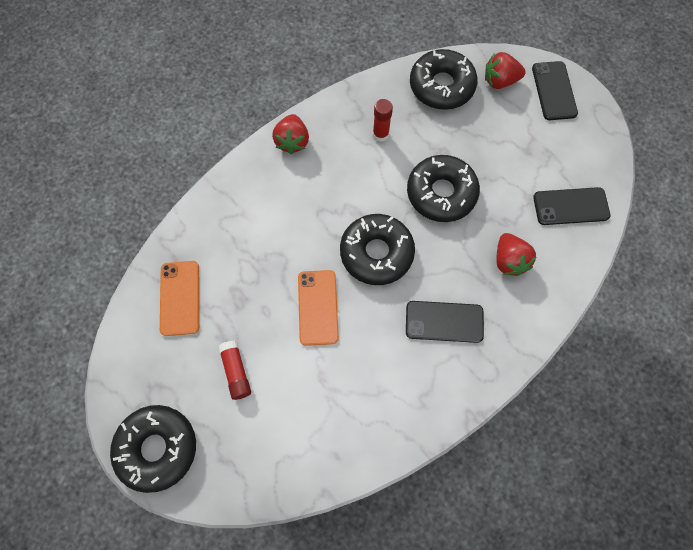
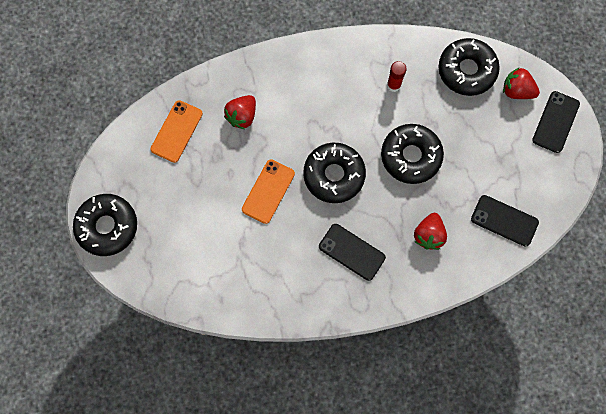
camera: 30 degrees right, 5 degrees up
(236, 372) = (186, 205): red glue stick -> none
(292, 141) = (323, 55): red strawberry -> red strawberry (242, 116)

